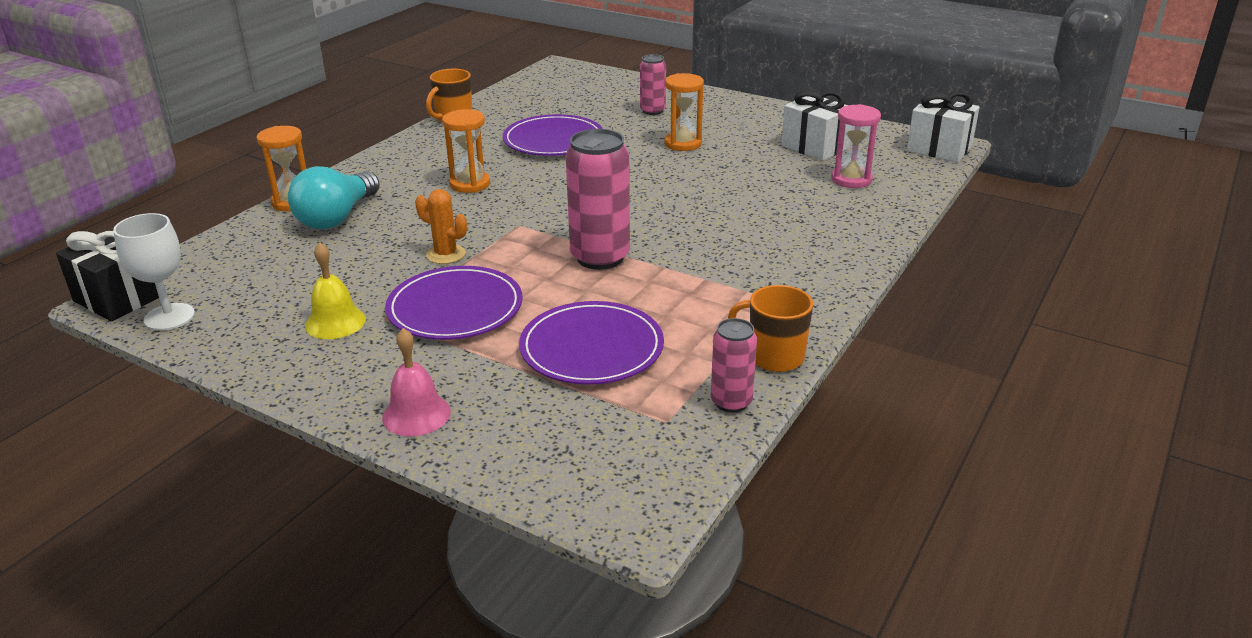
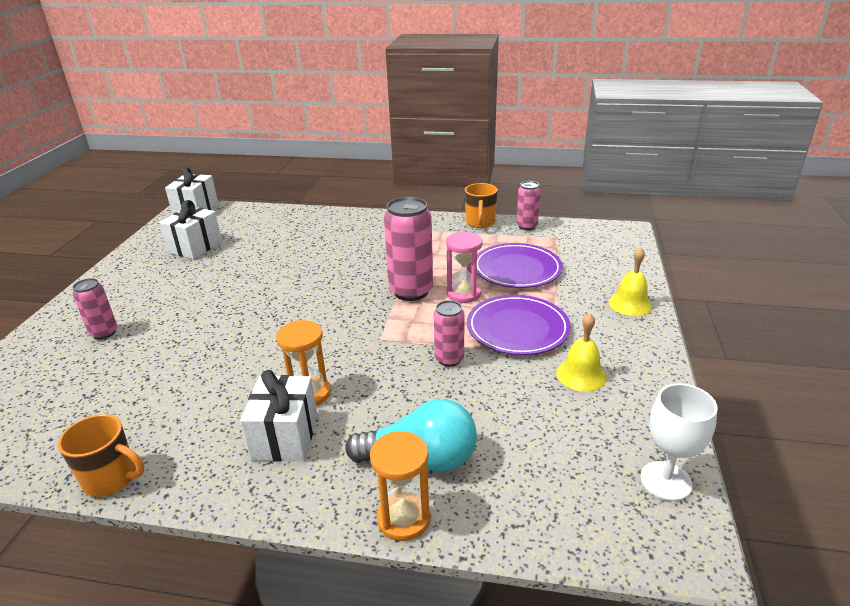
camera: 110 degrees left, 0 degrees up
(117, 299) = (683, 548): black gift -> none
(416, 414) = (630, 304): pink bell -> yellow bell
(427, 171) = (285, 437): none -> white gift
(446, 254) = (449, 359): orange cactus -> pink can
(553, 140) = (187, 373): purple plate -> none
(683, 143) = (191, 300): orange hourglass -> none
(851, 179) = (252, 229): pink hourglass -> pink hourglass (464, 294)

